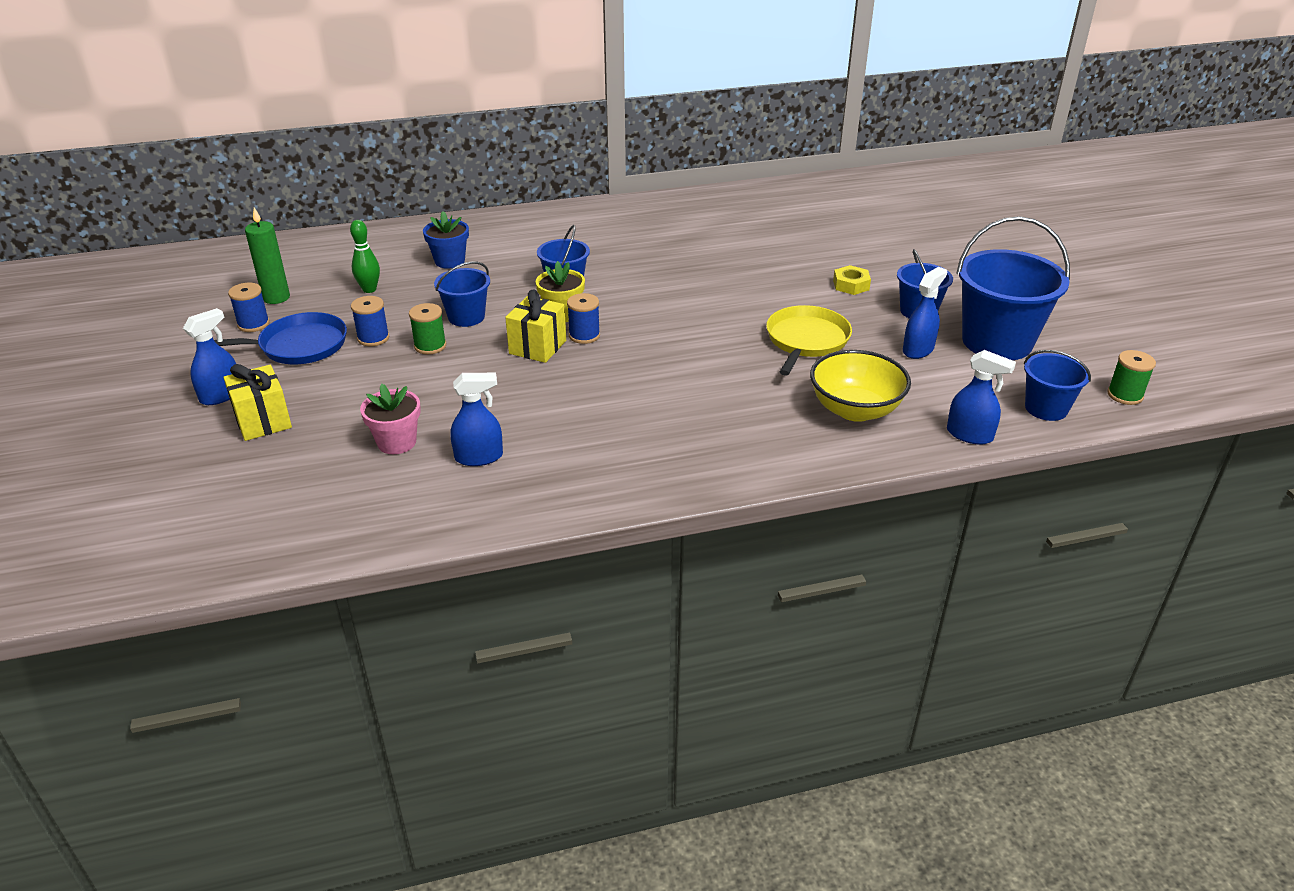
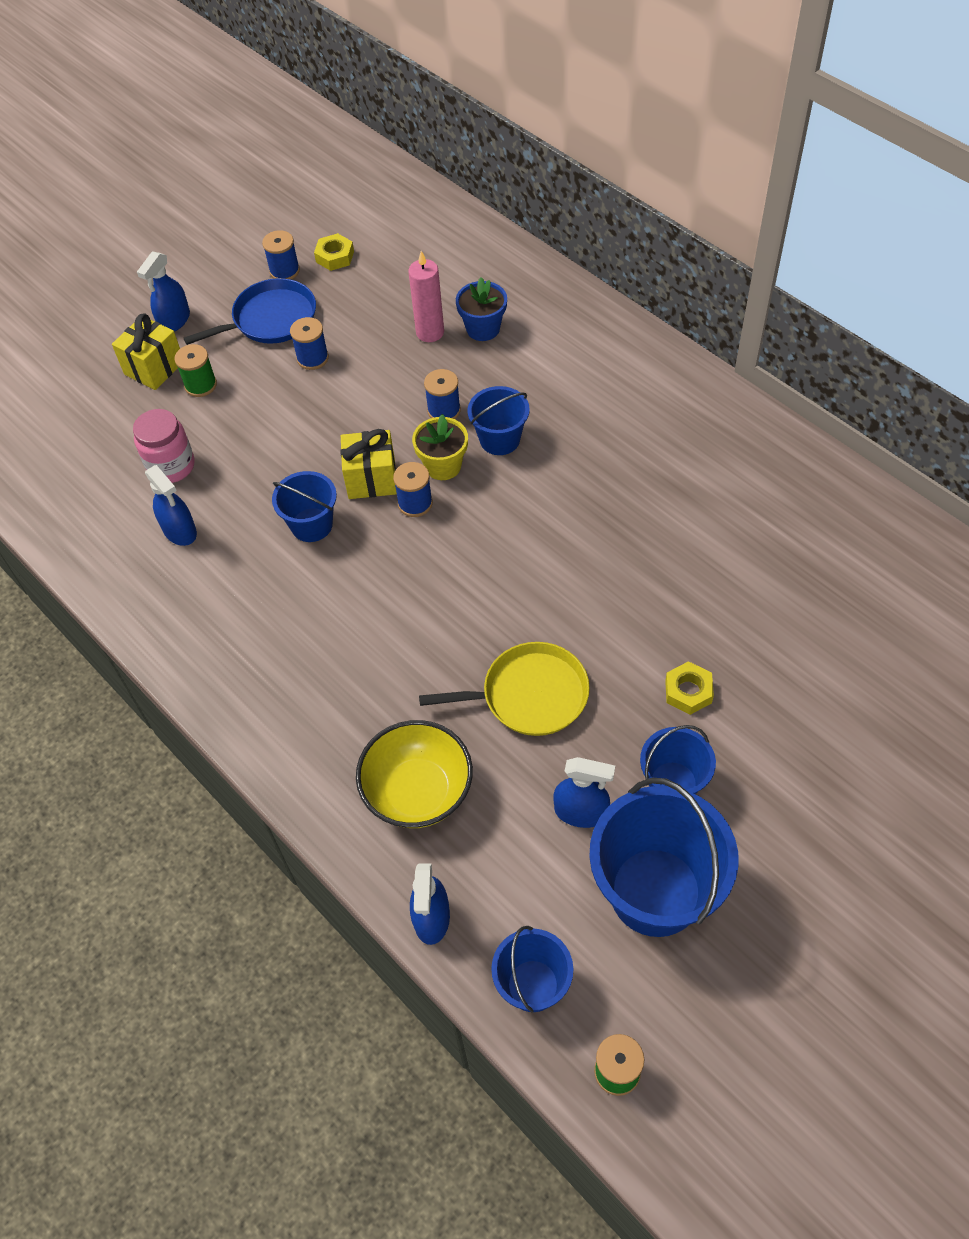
camera: 65 degrees right, 20 degrees up
(221, 395) = (174, 321): blue spray bottle -> blue spray bottle turned 105 degrees clockwise
(276, 298) = (335, 256): green candle -> yellow nut
(299, 346) = (270, 319): blue pan -> blue pan turned 75 degrees counterclockwise
(369, 289) = (390, 306): green bowling pin -> none
(397, 442) = (171, 466): pink flower pot -> pink jar
(422, 282) = (430, 332): none -> pink candle
(430, 346) = (324, 403): green spool -> green spool (200, 385)
(466, 317) = (389, 399): blue bucket -> blue bucket (311, 525)
(508, 298) = (444, 410): none -> blue spool

